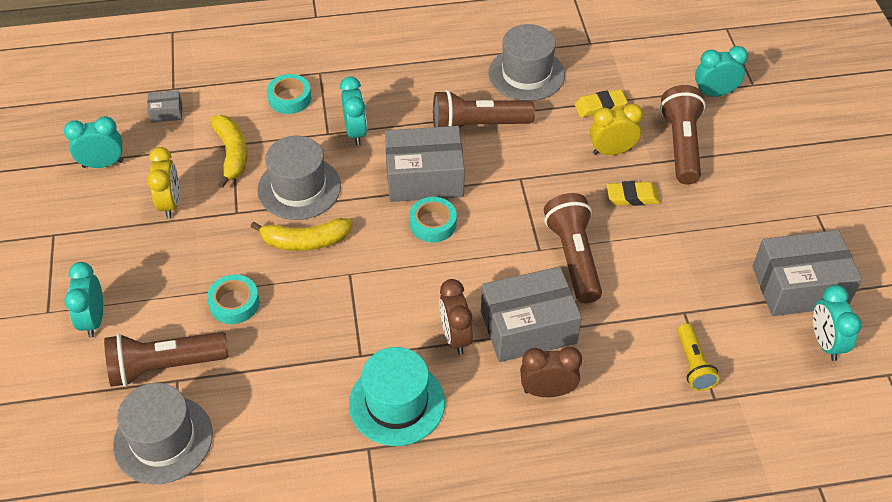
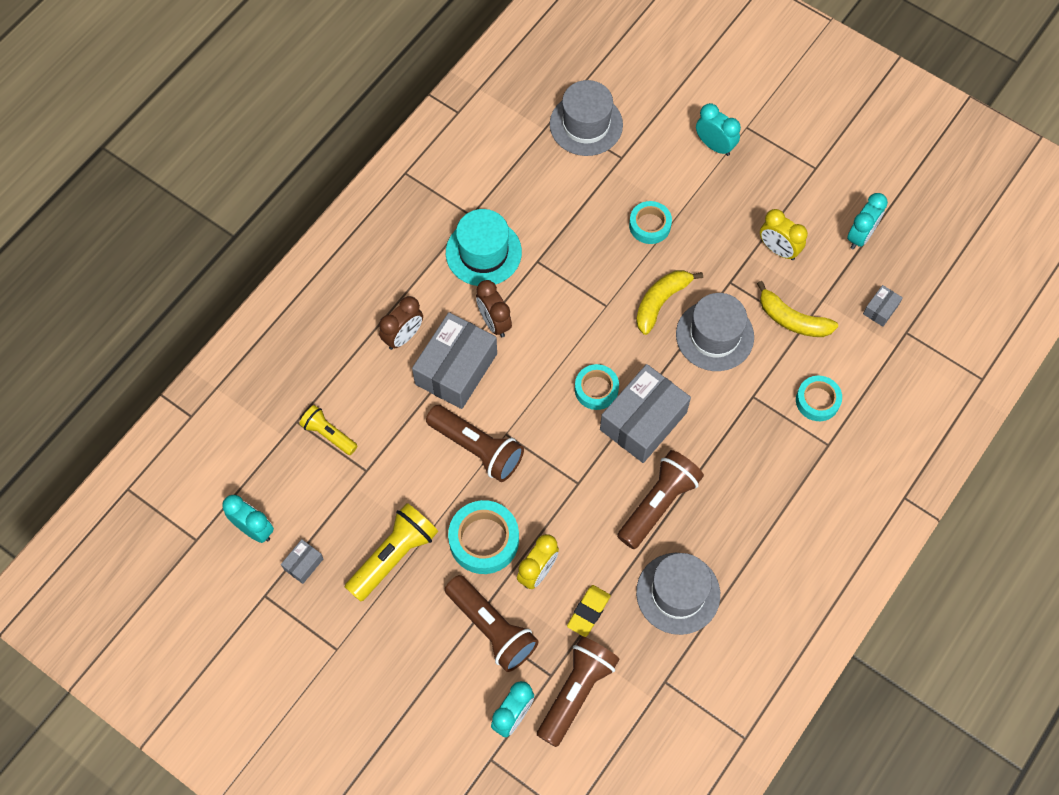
camera: 135 degrees right, 15 degrees up
(164, 366) = (638, 158): brown flashlight -> brown flashlight (576, 692)
(355, 132) = (735, 415): turquoise clock -> none
(455, 337) = (494, 322): brown clock -> brown clock turned 150 degrees counterclockwise
(632, 197) = (484, 540): yellow eraser -> turquoise tape
(716, 238) = (394, 556): none -> yellow flashlight
(799, 286) = (303, 564): grey box -> grey box, size x0.44

